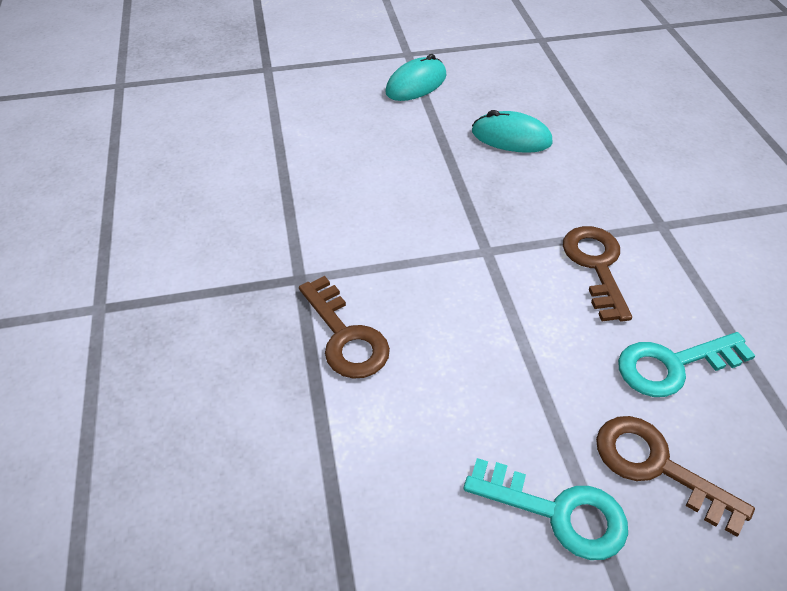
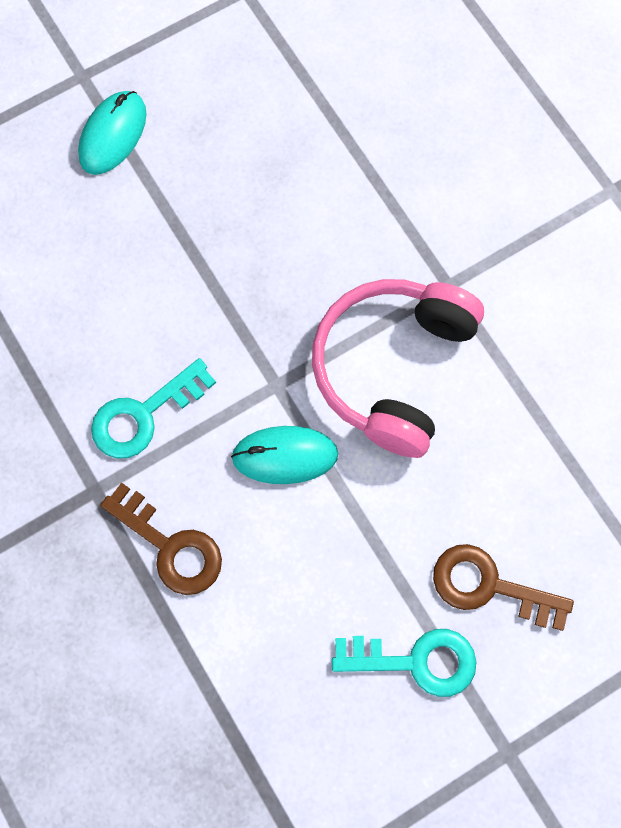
camera: 20 degrees left, 25 degrees up
(511, 137) = (256, 197): turquoise mouse -> turquoise mouse (285, 456)
(596, 266) = (392, 368): brown key -> pink headphones
(673, 365) = (487, 470): turquoise key -> turquoise key (144, 415)

